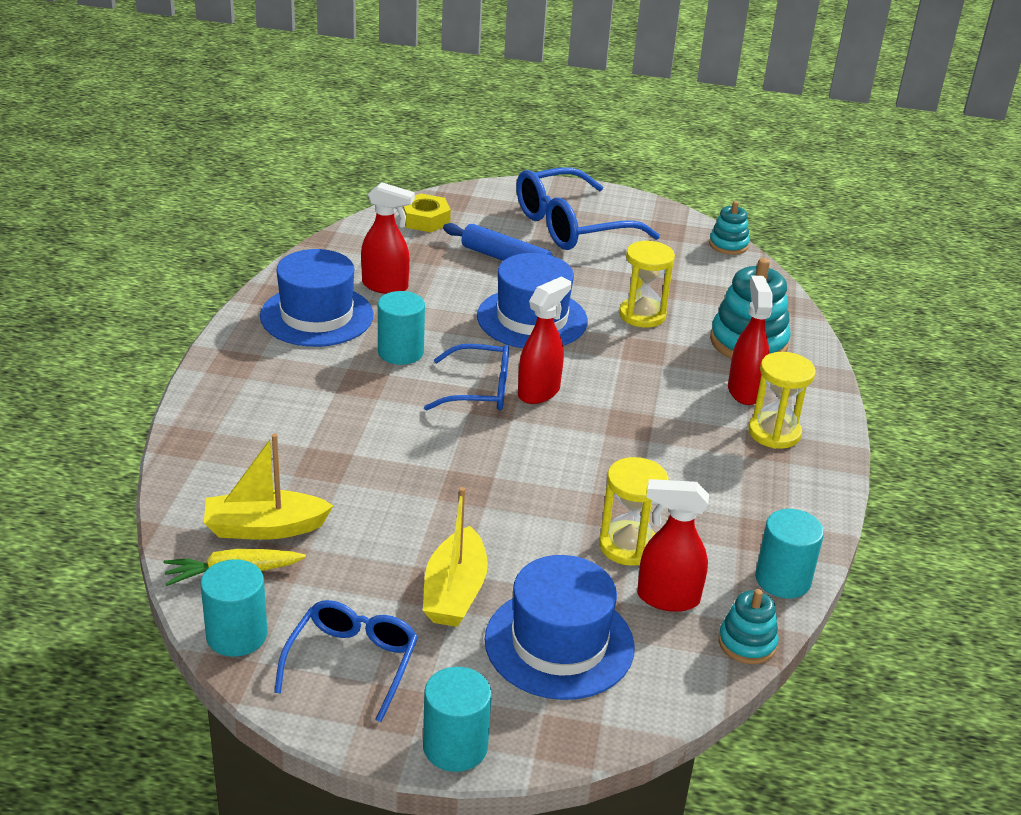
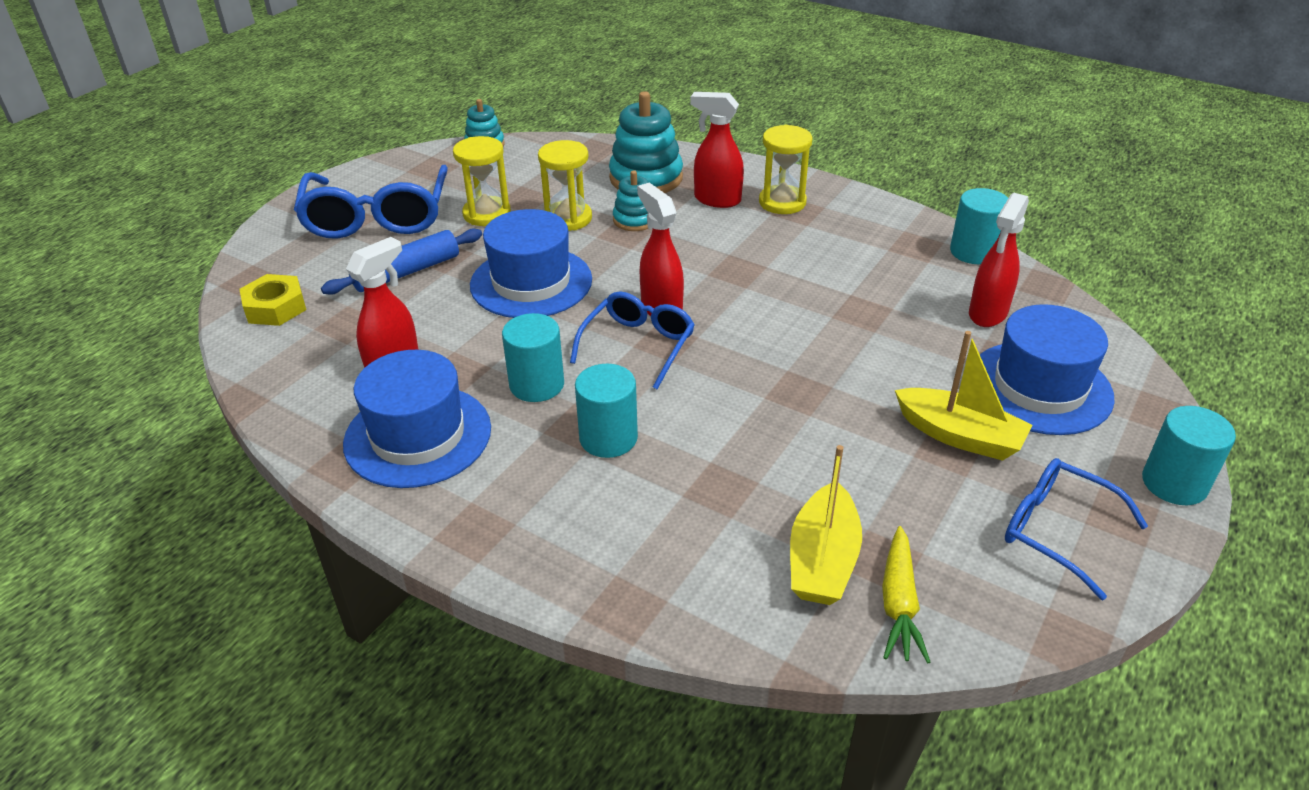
camera: 65 degrees left, 5 degrees up
(236, 635) = (1006, 618): turquoise cylinder -> turquoise cylinder (608, 438)
(628, 546) = (914, 316): yellow hourglass -> yellow hourglass (487, 214)
(747, 643) = (1048, 289): turquoise stacking toy -> turquoise stacking toy (635, 220)

